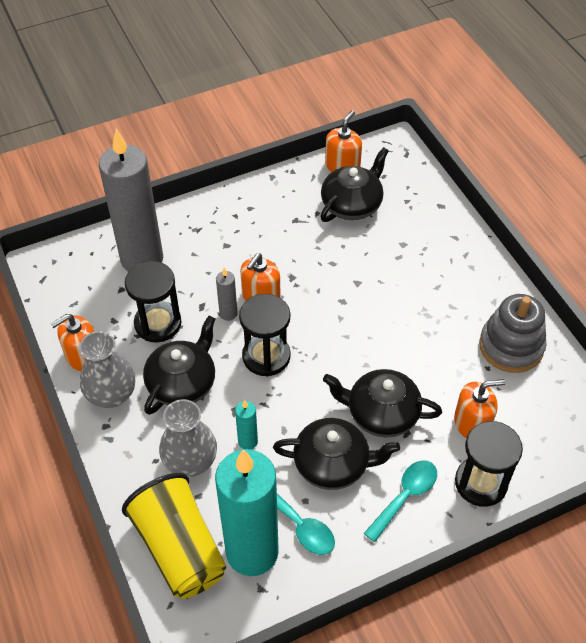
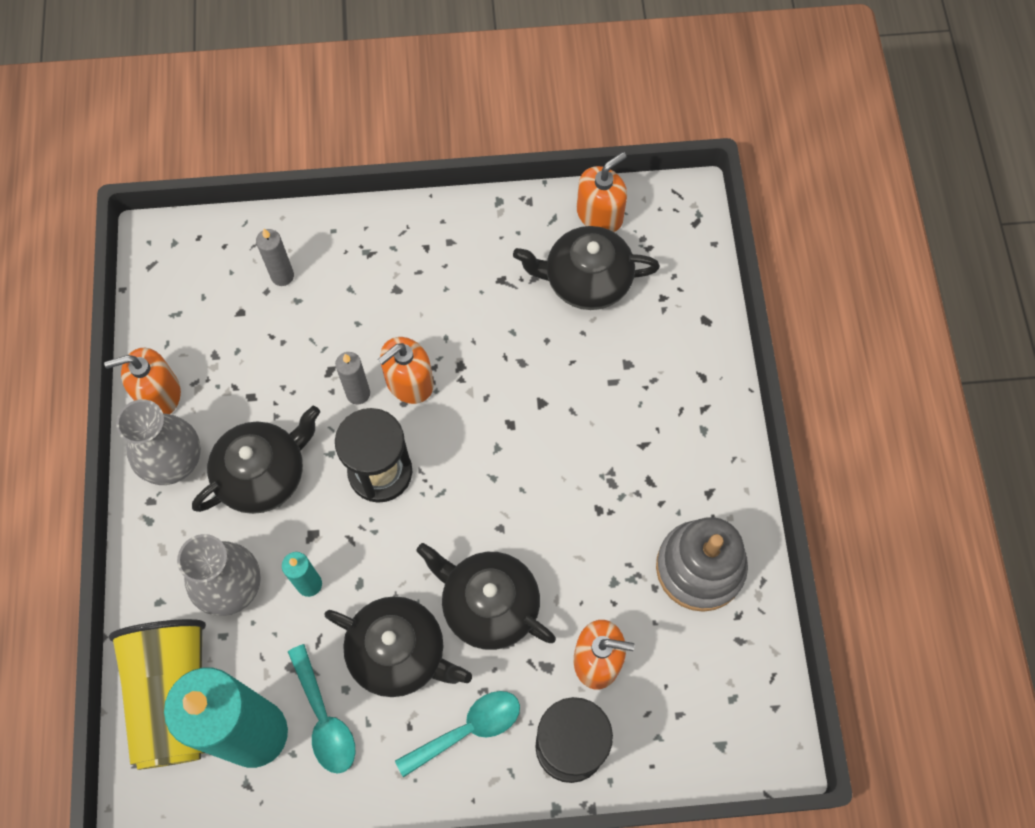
camera: 20 degrees right, 15 degrees up
(142, 259) = (282, 276): grey candle -> grey candle, size x0.41
(158, 323) = (266, 378): black hourglass -> none
(352, 204) = (586, 280): black teapot -> black teapot turned 150 degrees counterclockwise

